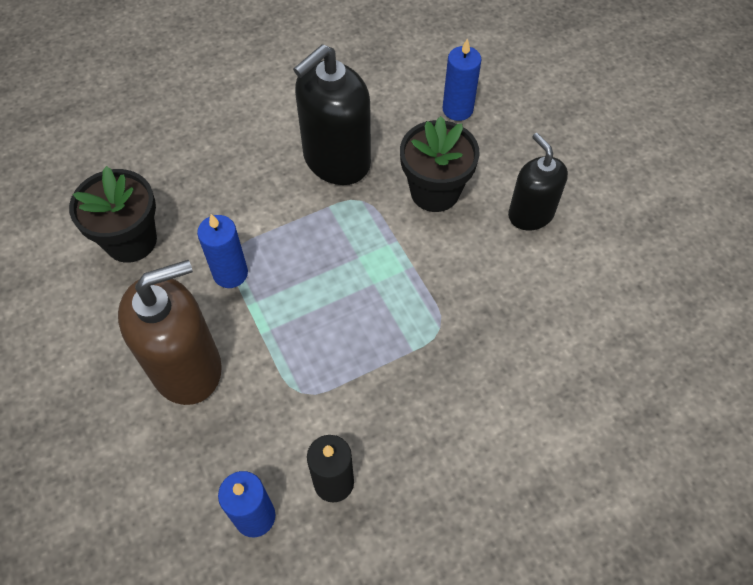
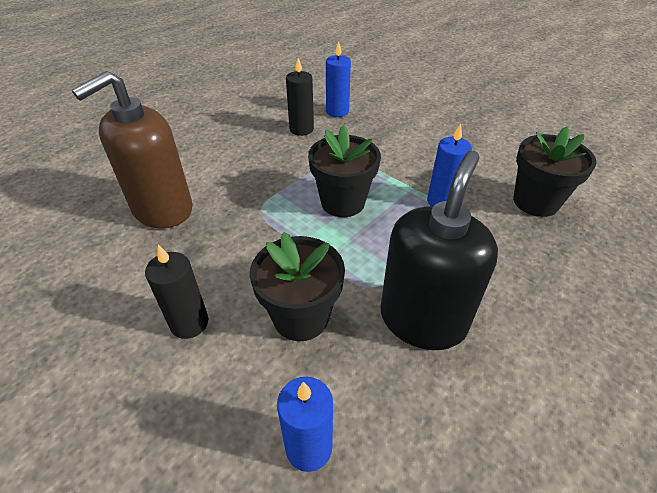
camera: 160 degrees right, 15 degrees down
(187, 367) = (424, 150): brown soap dispenser -> brown soap dispenser (162, 209)
(341, 308) = (343, 202): none -> black flower pot
(530, 214) = (189, 323): black soap dispenser -> black candle

